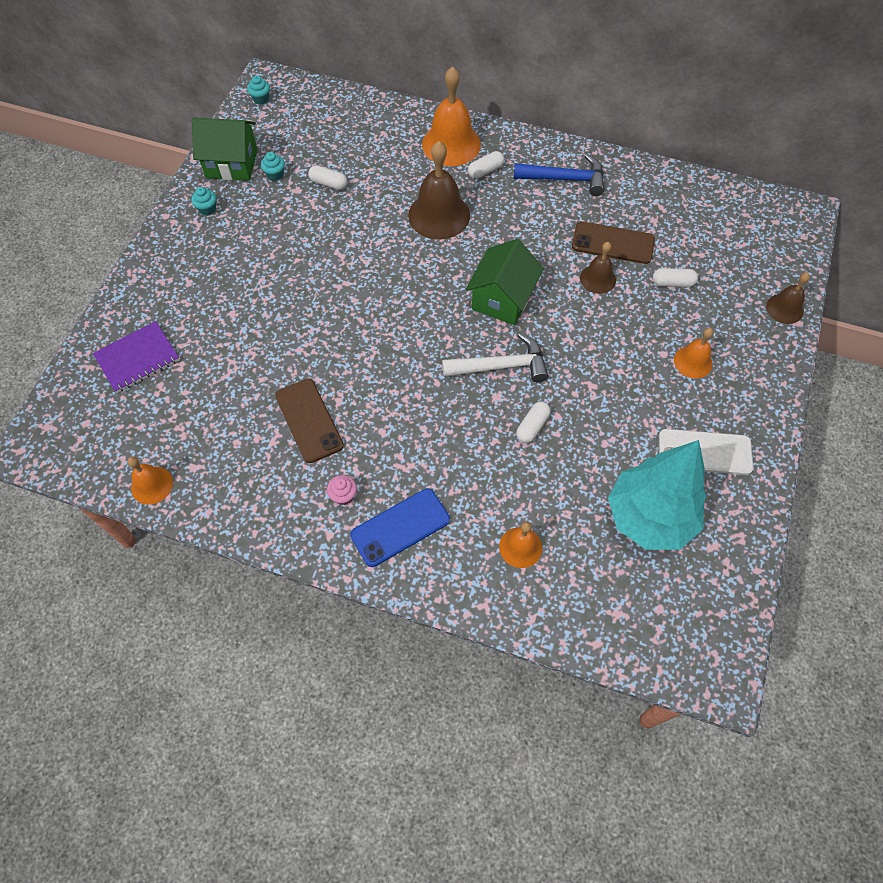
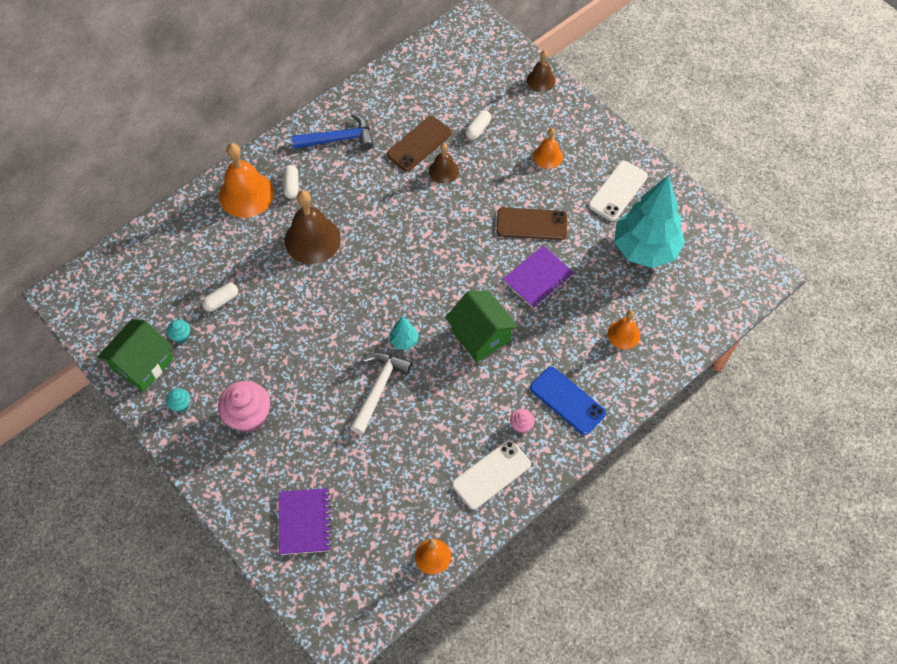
camera: 60 degrees left, 0 degrees up
(223, 262) = (249, 417): none -> pink cupcake
(261, 99) = (82, 308): turquoise cupcake -> none
(270, 494) = (491, 474): none -> white phone
(309, 420) = (444, 420): brown phone -> brown phone (531, 224)
(377, 342) = (404, 341): none -> turquoise tree
(400, 527) = (567, 400): blue phone -> blue phone turned 45 degrees counterclockwise
(501, 366) = (478, 271): white hammer -> white hammer (379, 388)
(502, 299) = (420, 239): green house -> green house (480, 335)
(532, 426) = (538, 278): white capsule -> purple notebook
(565, 179) = (339, 139): blue hammer -> blue hammer turned 45 degrees clockwise

